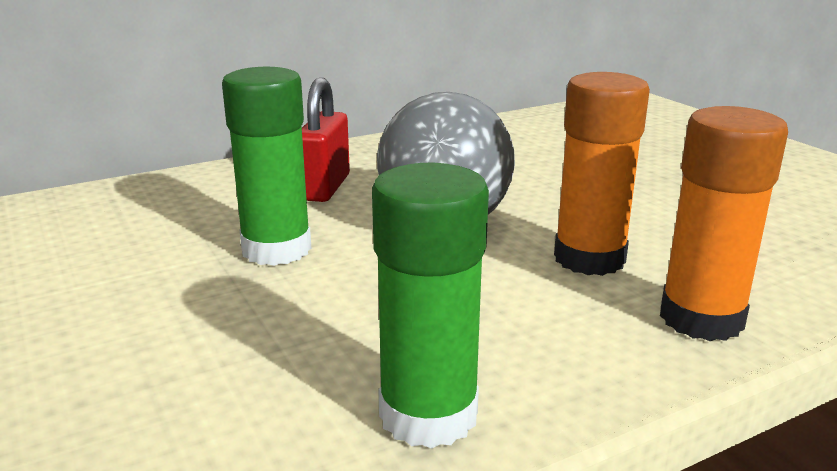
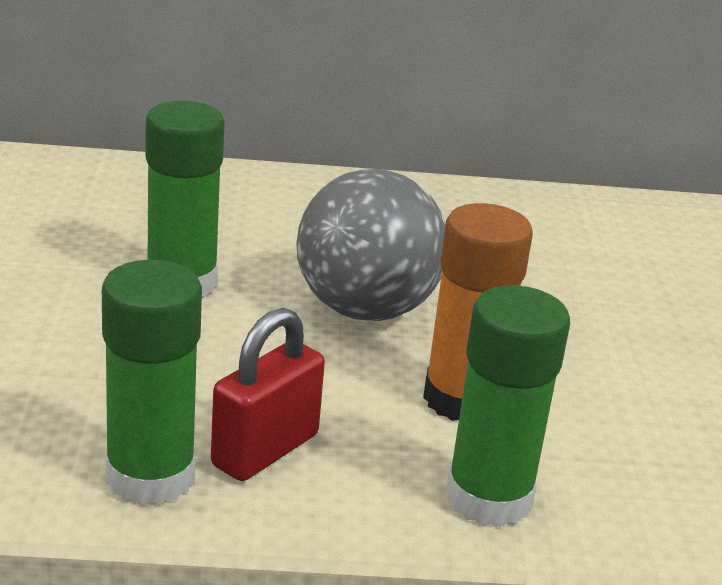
camera: 25 degrees right, 5 degrees up
(325, 187) = (294, 227): red padlock -> red padlock (265, 450)
(701, 318) = (489, 497): orange glue stick -> green glue stick

